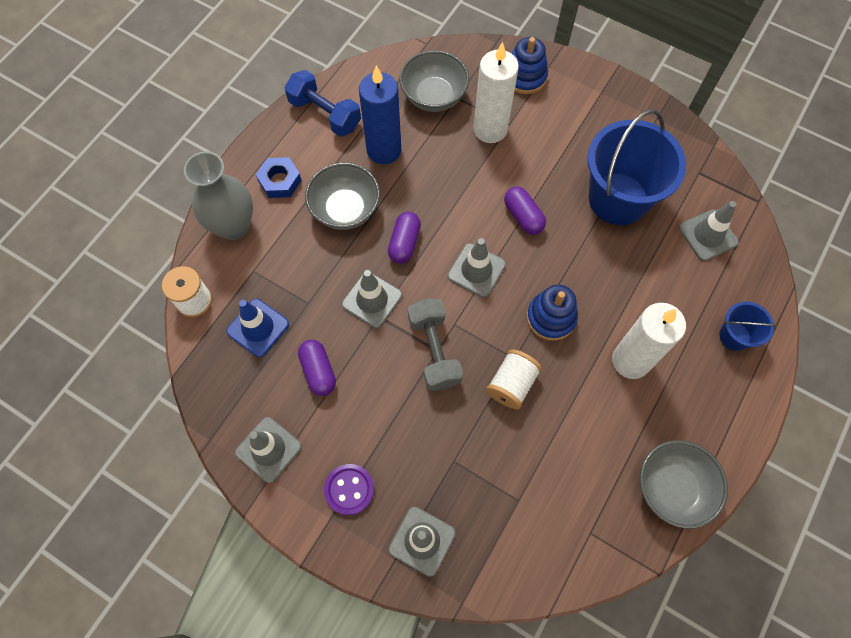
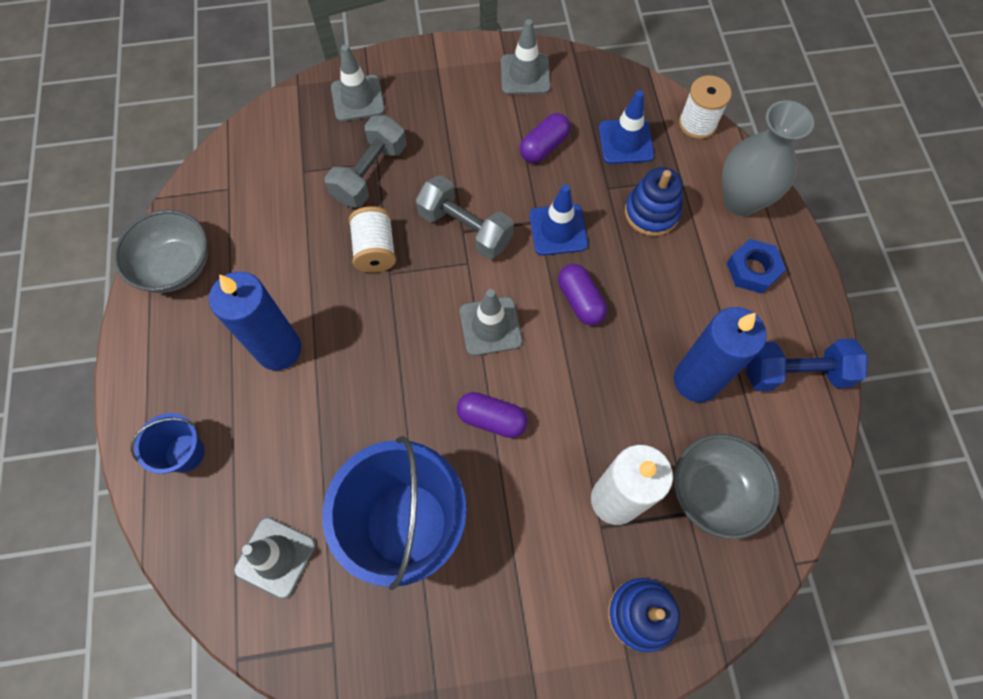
camera: 140 degrees right, 0 degrees up
(318, 371) = (544, 147): purple capsule -> purple capsule turned 75 degrees counterclockwise
(345, 209) = (665, 290): grey bowl -> none
(349, 489) = (440, 91): purple button -> none
(372, 300) = (558, 230): grey traffic cone -> blue traffic cone
(468, 454) = (370, 174): none -> grey dumbbell
(551, 317) = (384, 334): blue stacking toy -> blue stacking toy (651, 212)
(631, 360) = (279, 349): white candle -> blue candle

